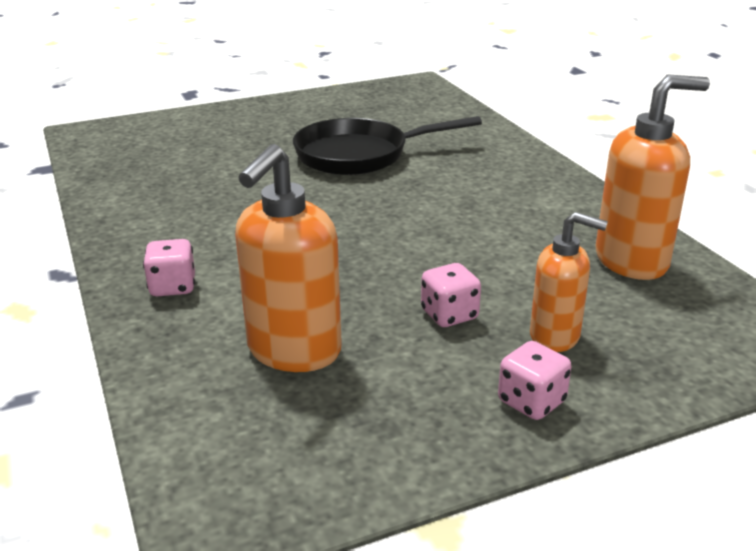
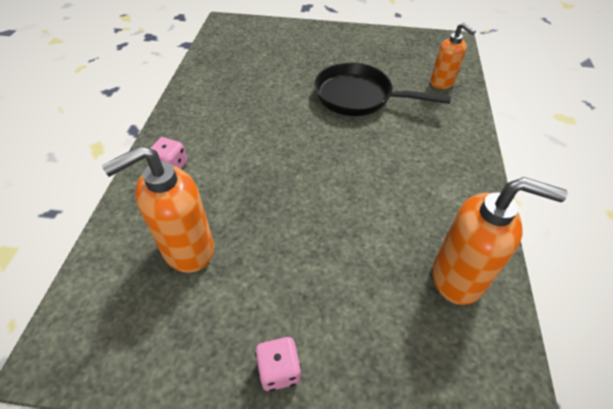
camera: 30 degrees right, 20 degrees up
(449, 315) = (294, 265): pink dice -> none
(555, 336) = (343, 321): orange soap dispenser -> orange soap dispenser (442, 83)

